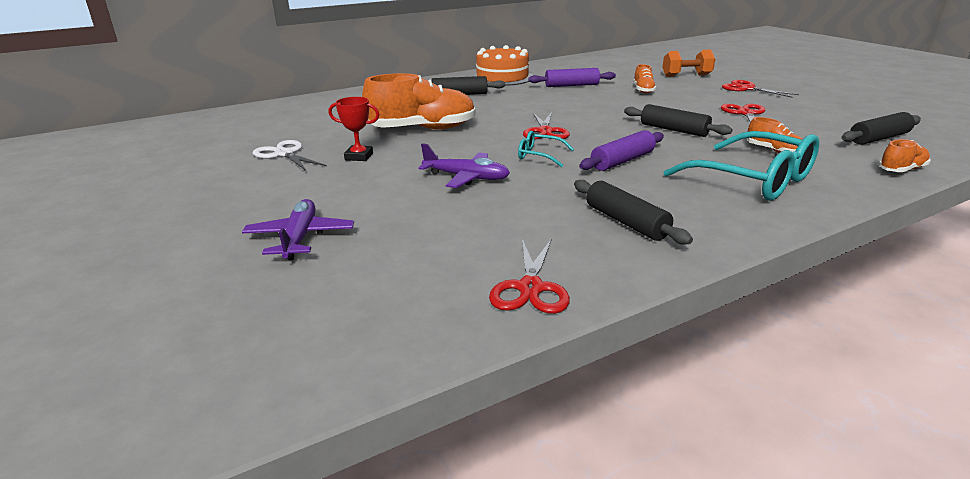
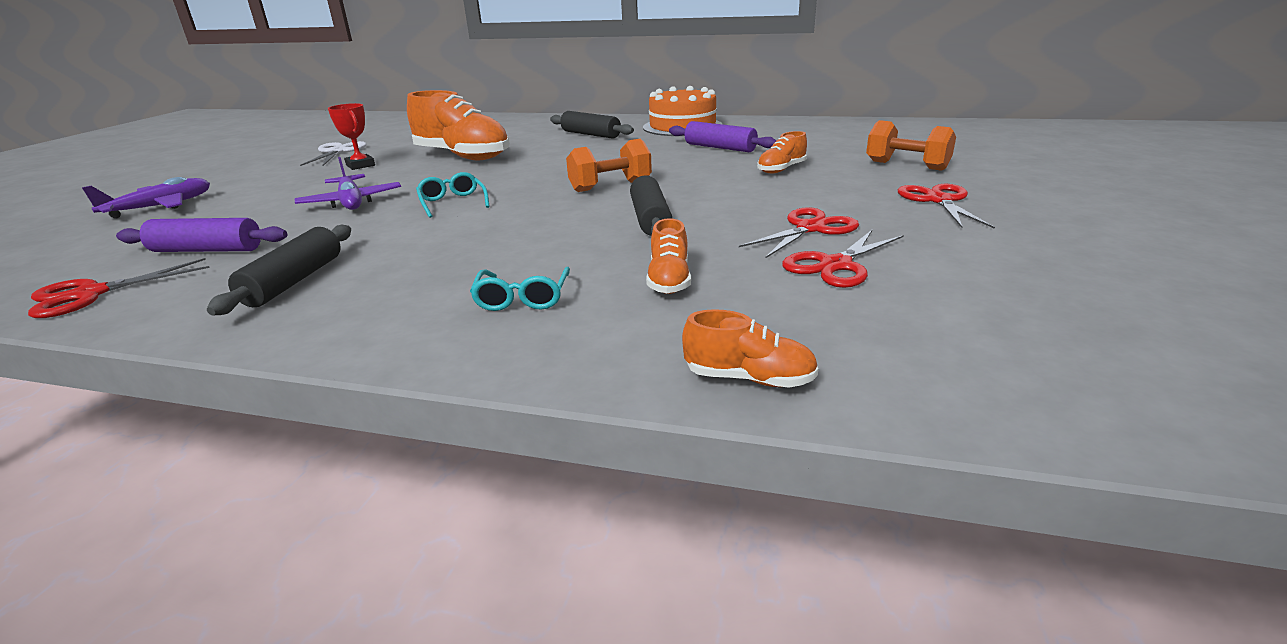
camera: 45 degrees right, 0 degrees up
(545, 131) = (533, 184): red scissors -> red scissors (835, 265)
(593, 120) = (610, 186): none -> orange dumbbell
(622, 161) = (490, 231): purple rolling pin -> purple rolling pin (207, 250)
(753, 180) = (522, 298): turquoise glasses -> turquoise glasses, size x0.47
(879, 138) = (897, 327): black rolling pin -> none

